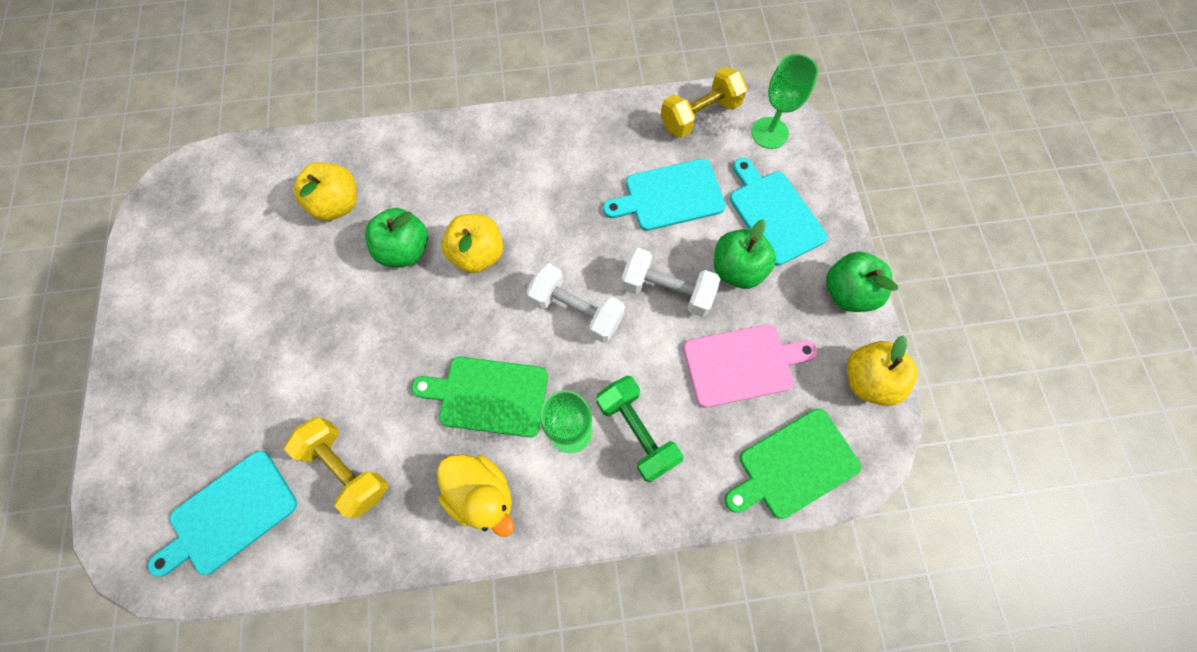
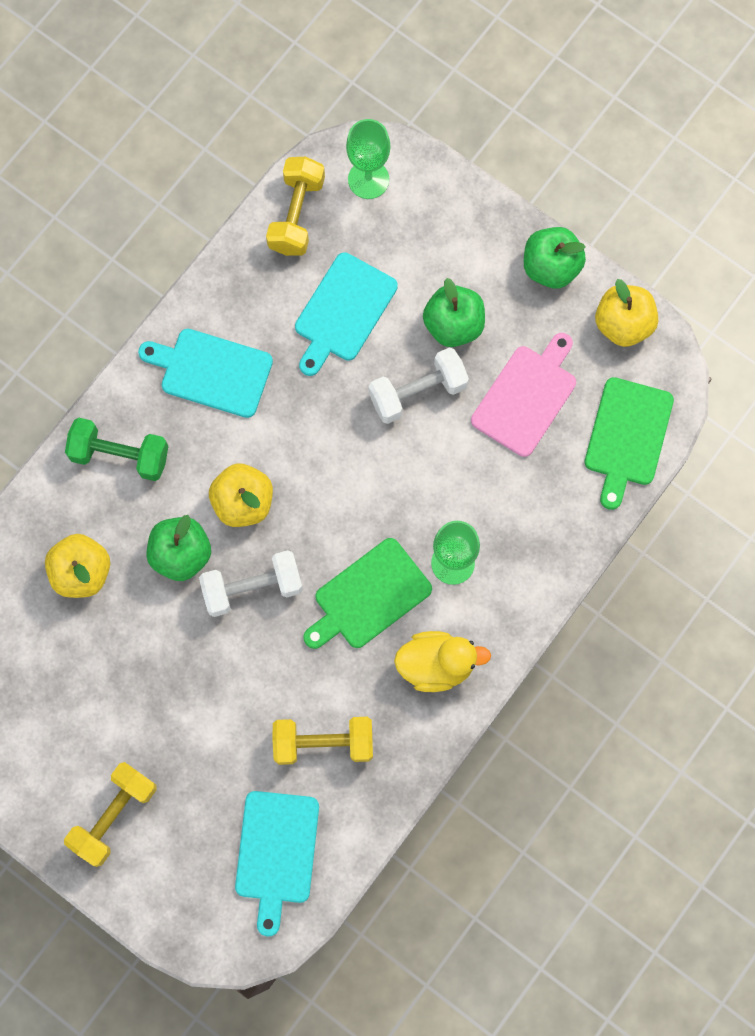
camera: 45 degrees left, 5 degrees up
(172, 375) = (114, 816): none -> yellow dumbbell
(576, 310) = (366, 473): white dumbbell -> white dumbbell (252, 588)
(636, 431) = (499, 518): green dumbbell -> green dumbbell (120, 455)
(774, 214) = (438, 251): turquoise cutting board -> turquoise cutting board (211, 371)

